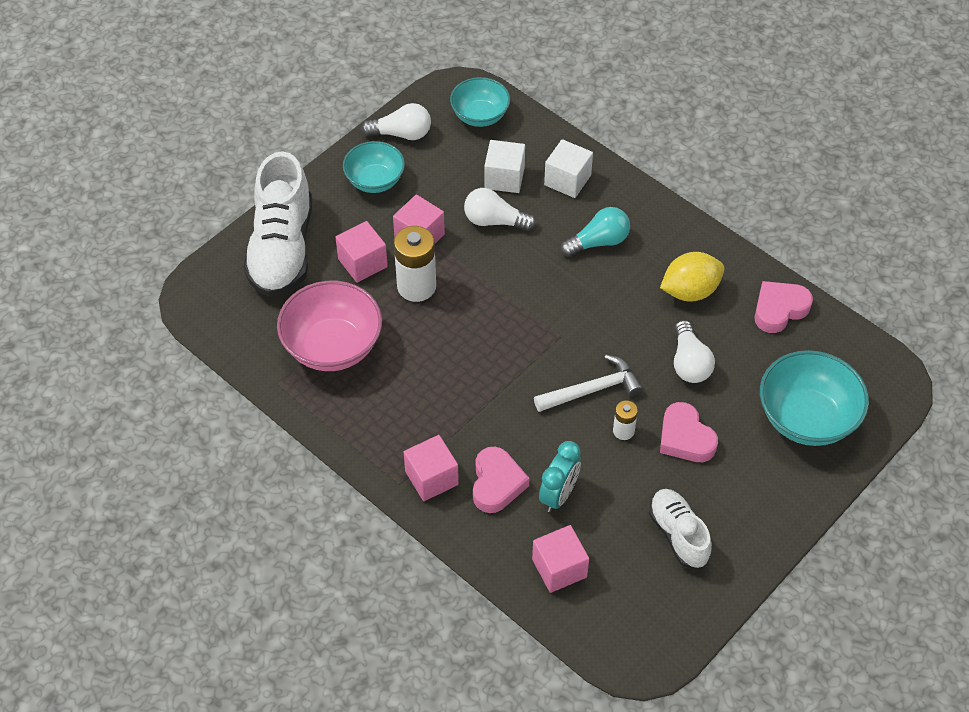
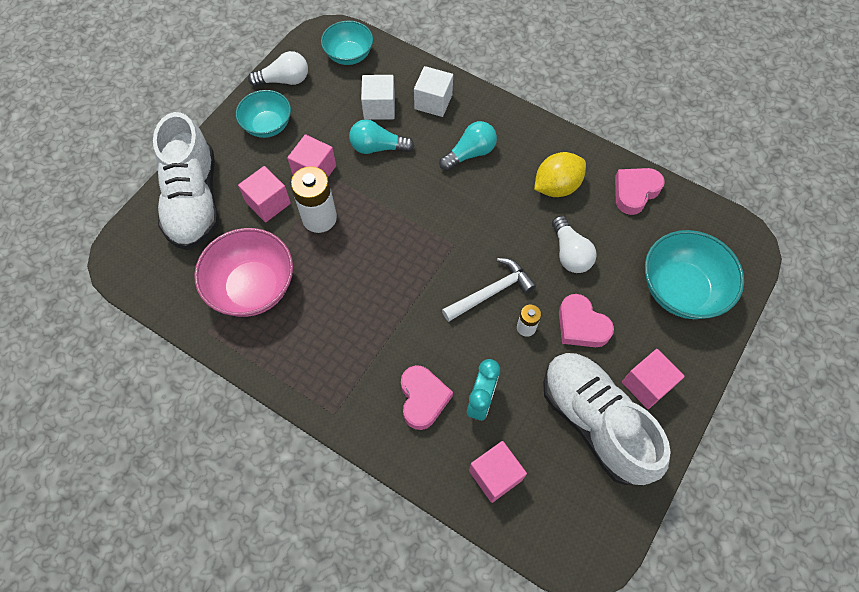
camera: 10 degrees left, 10 degrees up
(431, 478) = (363, 403): pink cube -> pink cube (647, 384)
(494, 221) = (377, 147): white light bulb -> turquoise light bulb
(678, 535) = (595, 422): white shoe -> white shoe, size x1.76

